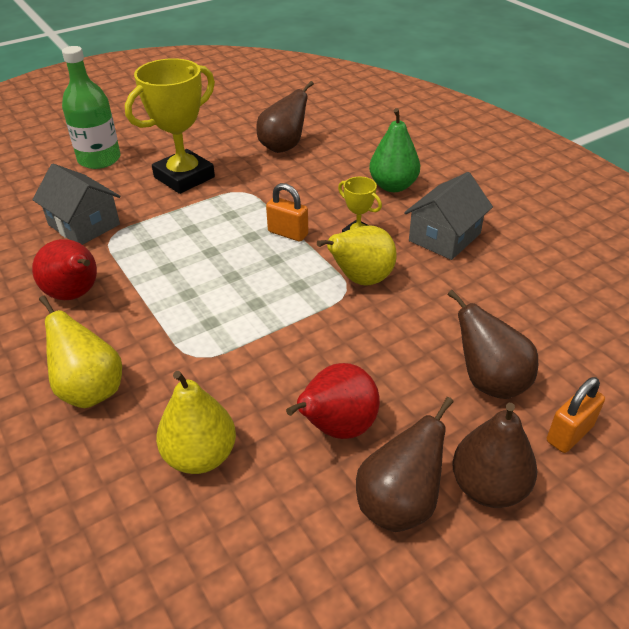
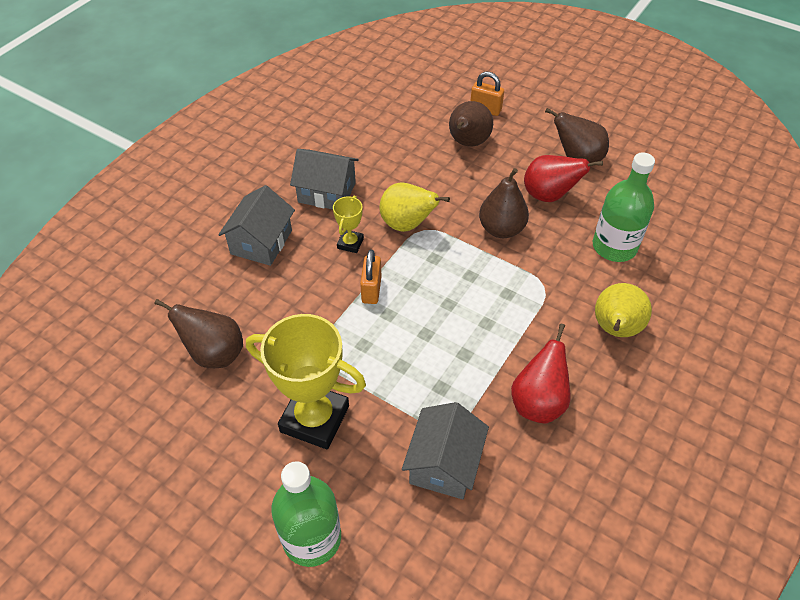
camera: 115 degrees left, 10 degrees up
(200, 456) = (614, 247): yellow pear -> green bottle
(393, 186) = (261, 242): green pear -> grey house
(488, 487) = (542, 131): brown pear -> brown pear (501, 229)

